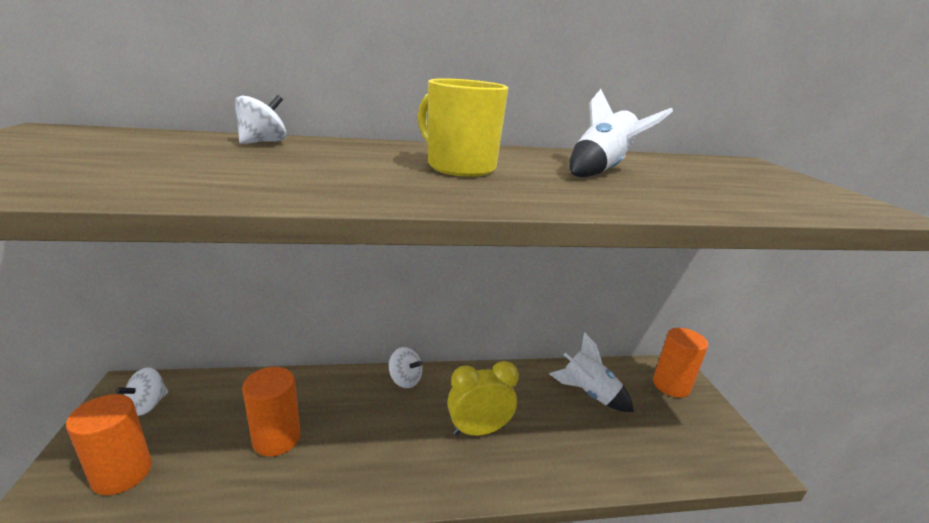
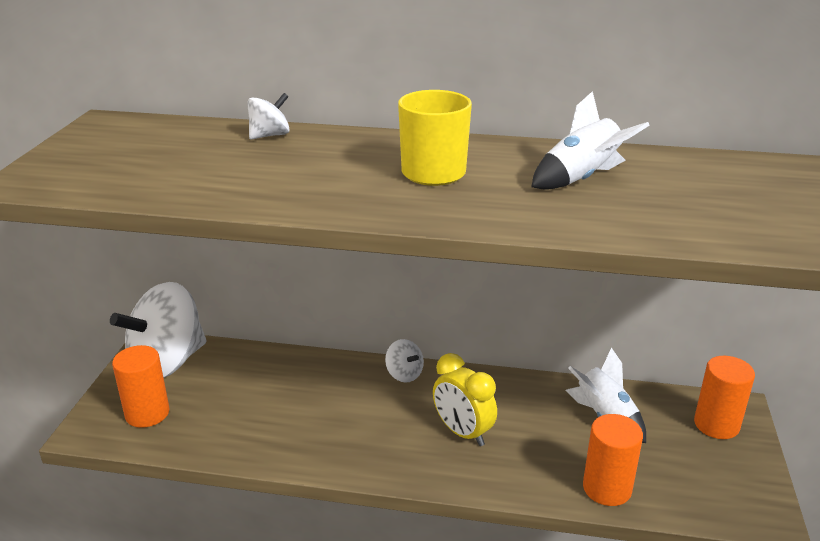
camera: 20 degrees right, 5 degrees up
(147, 405) = (167, 362): white spinning top -> white spinning top, size x2.32
(276, 438) = (271, 408): orange cylinder -> orange cylinder (607, 488)
(478, 430) = (462, 432): yellow clock -> yellow clock turned 135 degrees counterclockwise

